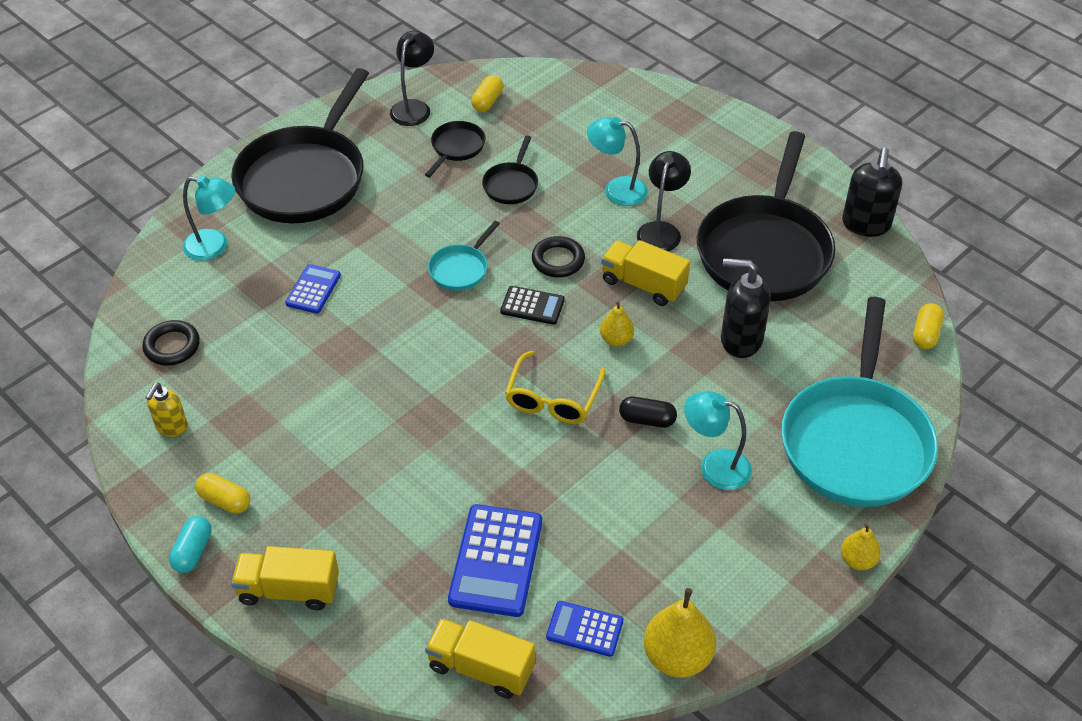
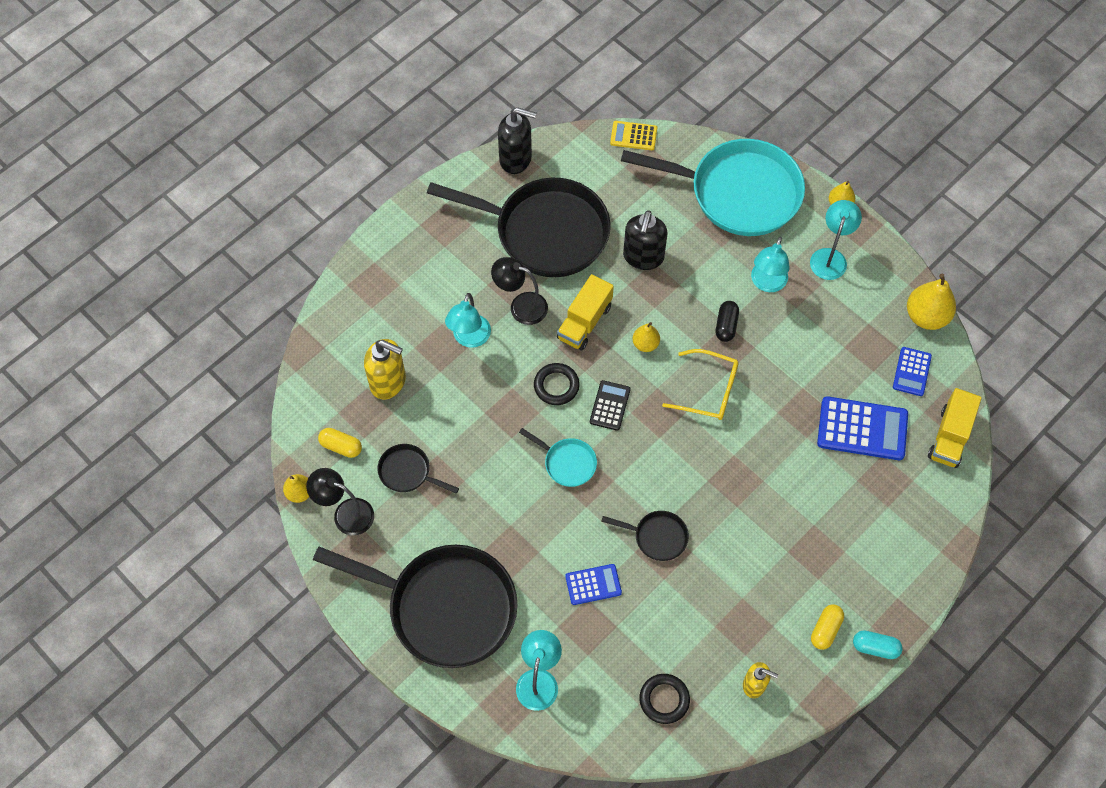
camera: 90 degrees left, 15 degrees up
(289, 590) = (902, 571): yellow truck -> none
(313, 289) = (593, 584): blue calculator -> blue calculator turned 150 degrees clockwise
(438, 77) = (299, 493): none -> yellow pear
(511, 184) = (460, 423): black pan -> black pan (657, 537)
(561, 131) = (388, 382): none -> yellow soap dispenser
(765, 542) = (830, 257): none -> turquoise lamp
(925, 334) = (633, 136): yellow capsule -> yellow calculator

